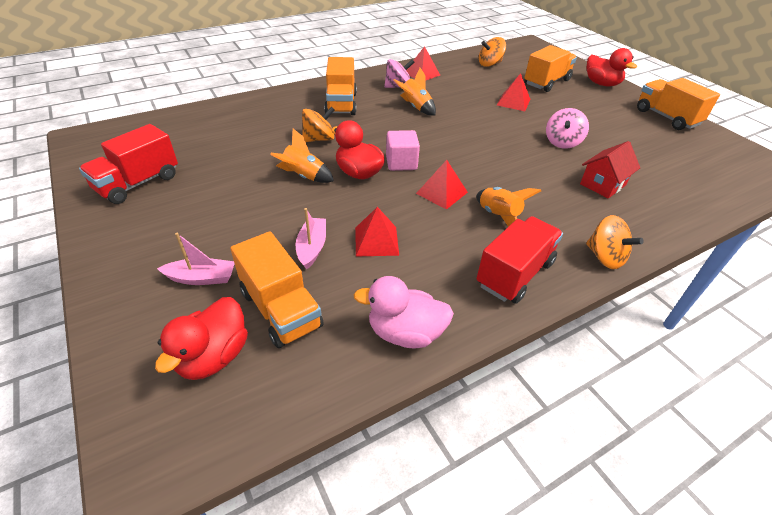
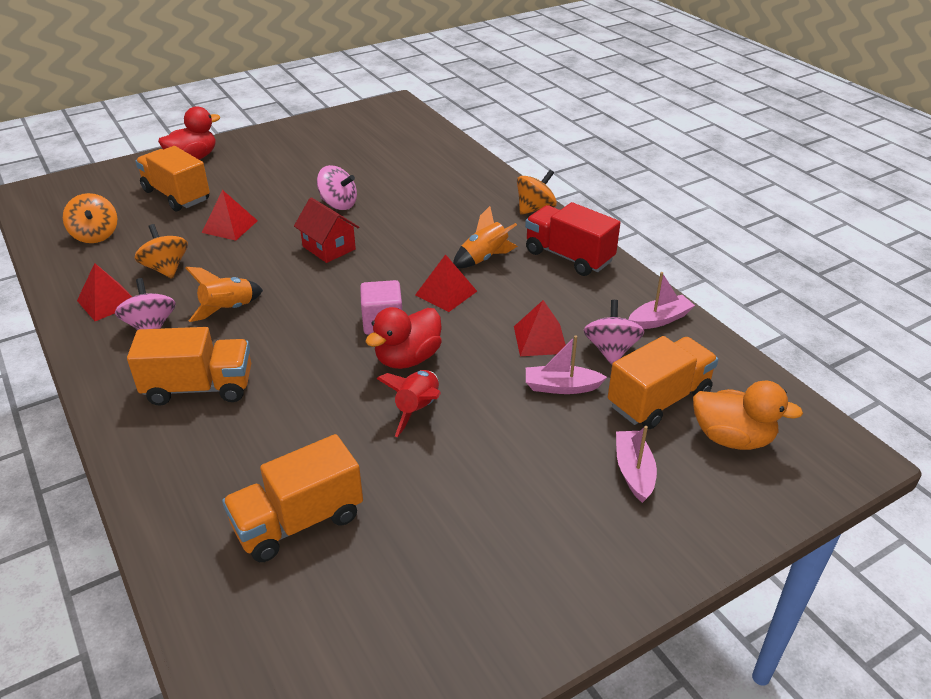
camera: 90 degrees left, 5 degrees down
(138, 183) = (446, 605): red truck -> none
(214, 356) = (732, 438): red duck -> orange duck
(303, 176) = (417, 409): orange rocket -> red rocket
(319, 139) = (315, 403): orange spinning top -> orange spinning top (166, 268)
(357, 285) = (611, 350): none -> pink spinning top
(405, 333) = (659, 319): pink duck -> pink boat
(602, 184) = (423, 193): red house -> red house (329, 248)
(666, 117) = (289, 135): orange truck -> orange truck (298, 522)

